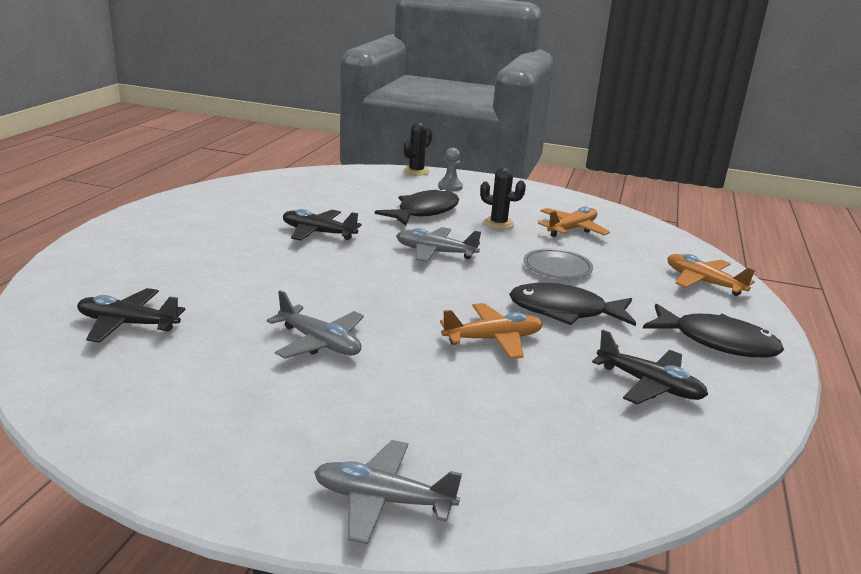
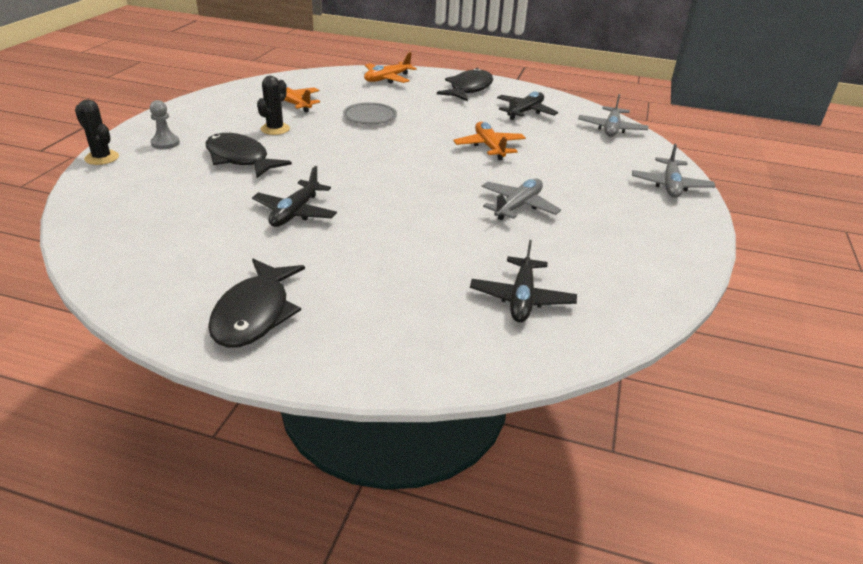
camera: 90 degrees left, 10 degrees up
(435, 252) = (343, 158): grey plane -> grey plane (611, 128)
(564, 311) = (442, 122): black fish -> black fish (255, 313)

